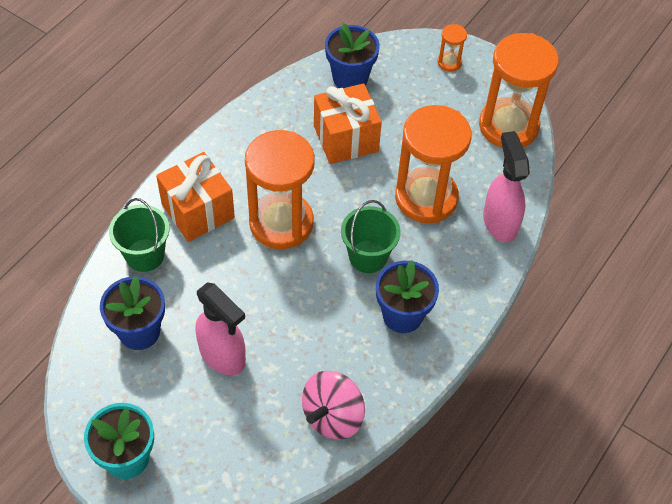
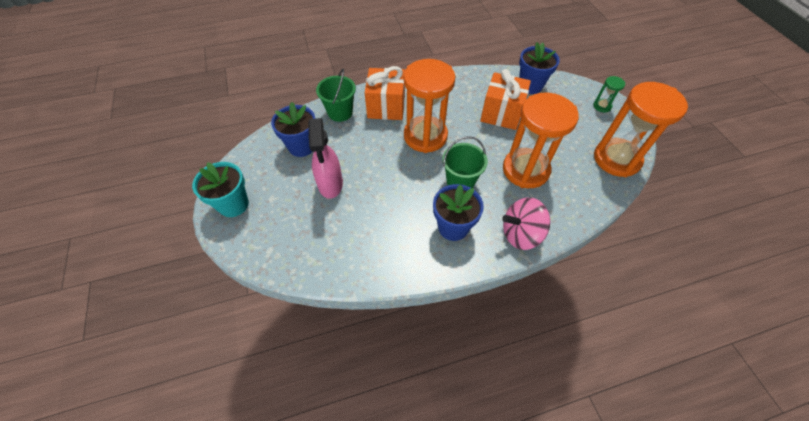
camera: 40 degrees right, 0 degrees up
(333, 416) = (358, 258): pink spinning top -> pink spinning top (520, 234)
(449, 62) = (602, 106): orange hourglass -> green hourglass
(500, 222) = (566, 211): pink spray bottle -> none

